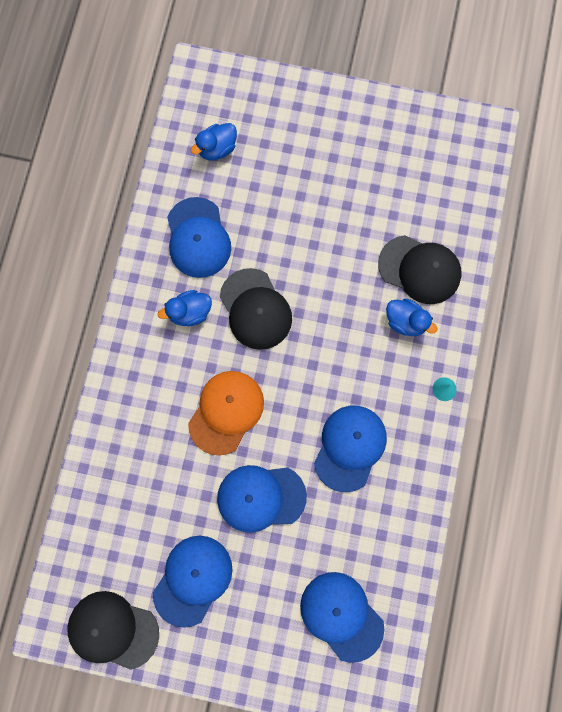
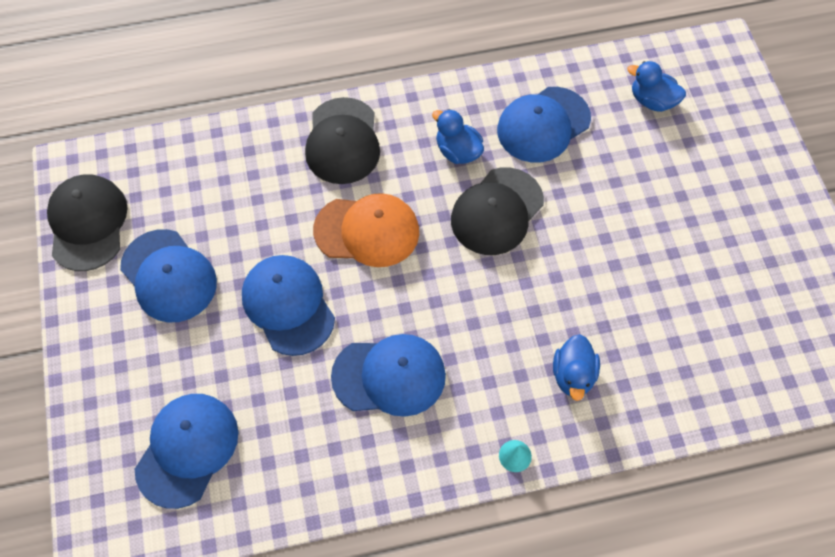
camera: 65 degrees right, 15 degrees down
(192, 580) = (169, 276): blue cap -> blue cap turned 45 degrees clockwise
(419, 269) = (646, 365): black cap -> black cap (343, 141)

